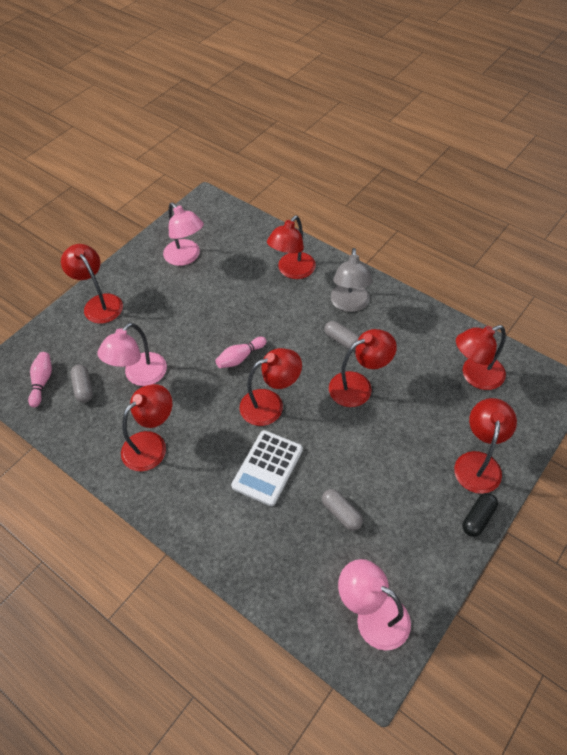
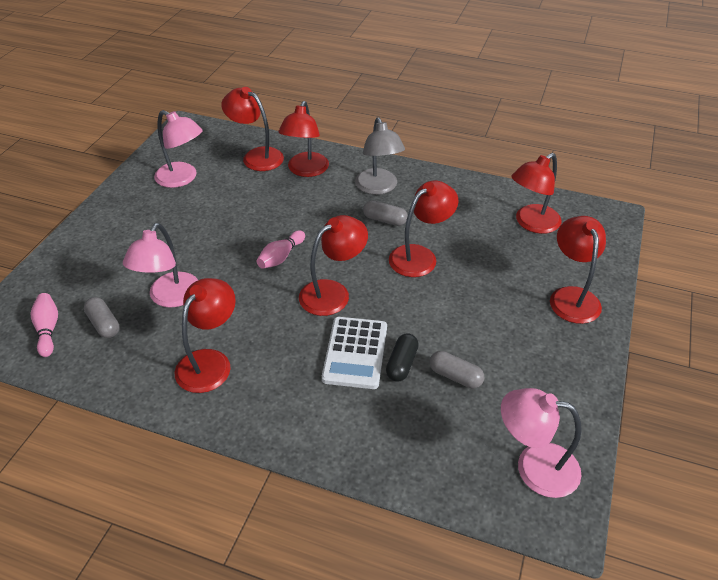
camera: 20 degrees left, 10 degrees down
(99, 303) = (94, 238): red lamp -> red lamp (256, 156)
(478, 518) = (596, 345): black capsule -> black capsule (401, 364)

